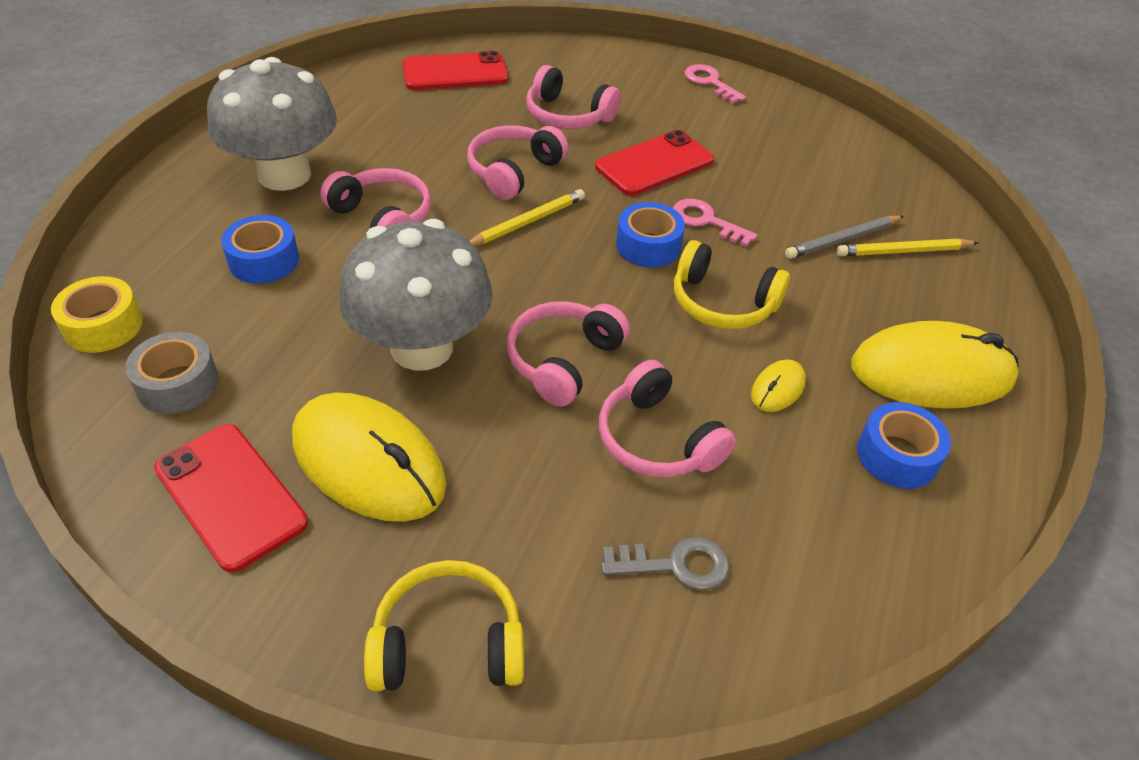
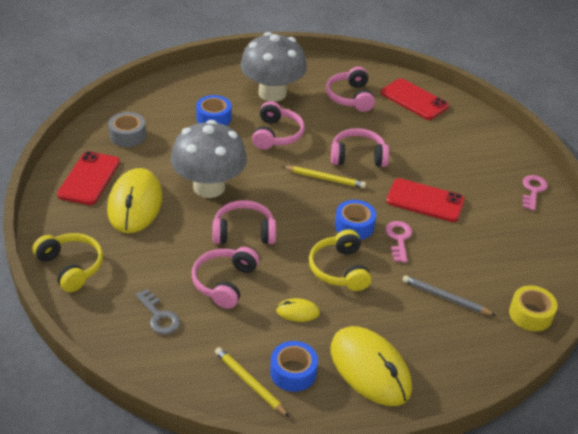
camera: 55 degrees right, 5 degrees down
(103, 326) = (138, 101): yellow tape -> yellow tape (530, 314)
(568, 115) = (428, 153): pink headphones -> pink headphones (350, 97)
(903, 251) = (465, 327): yellow pencil -> yellow pencil (249, 383)

